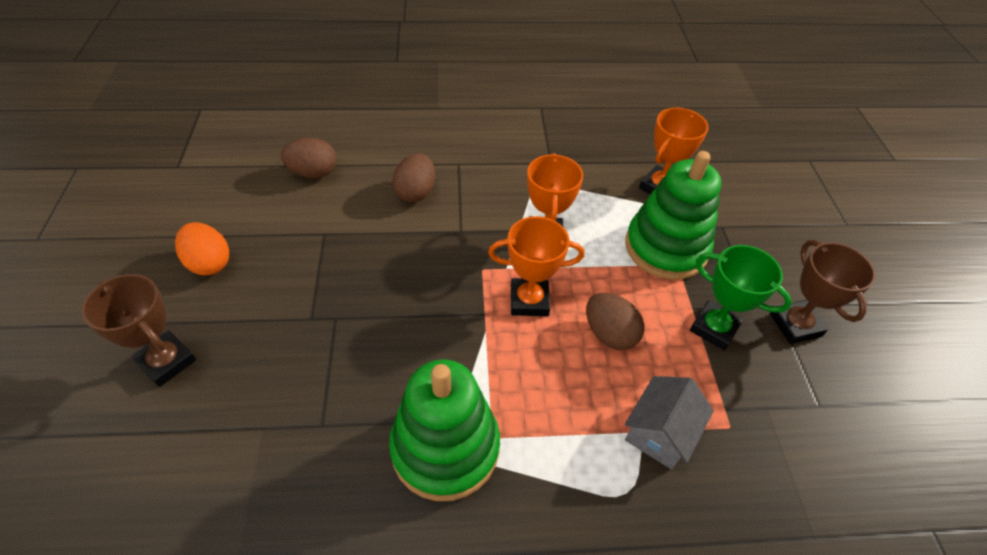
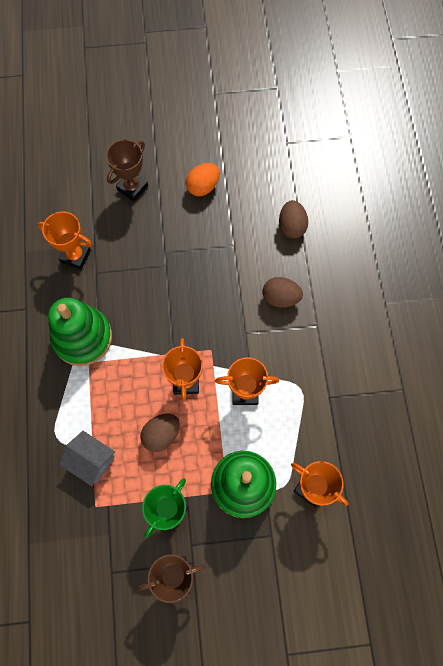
camera: 90 degrees right, 20 degrees up
(277, 461) = (75, 256): none -> orange trophy

